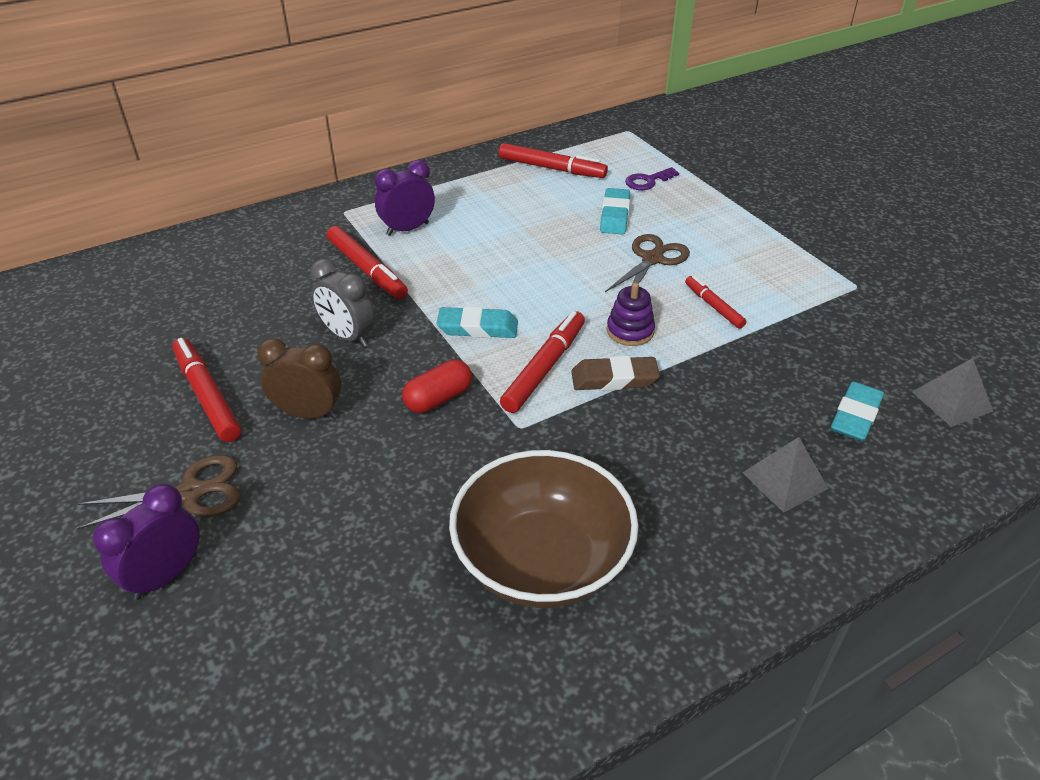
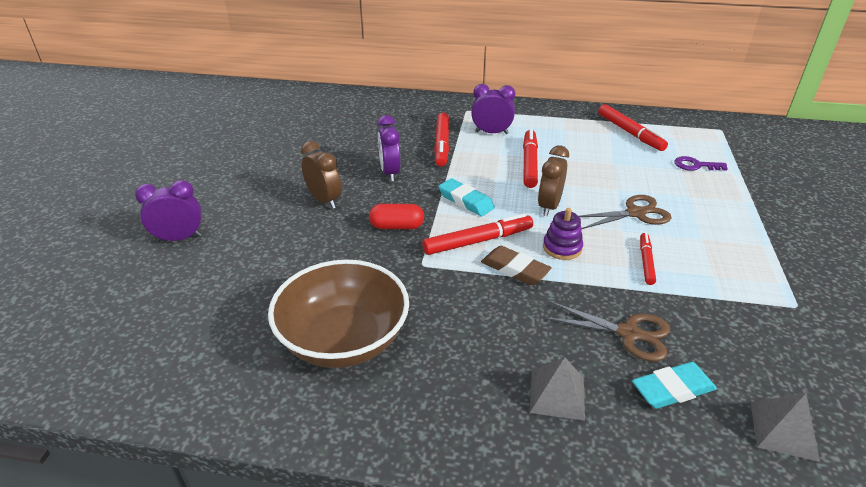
camera: 40 degrees right, 5 degrees down
(191, 492) = (232, 209): brown scissors -> brown scissors (629, 333)
(207, 395) = (291, 169): red marker -> red marker (529, 163)
(348, 336) = (390, 173): grey clock -> purple clock
(568, 291) = (549, 206): none -> brown clock
(615, 216) = (641, 177): turquoise eraser -> none

